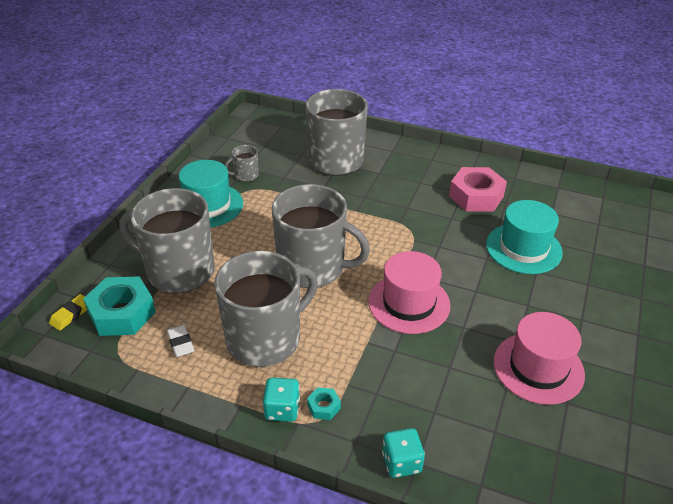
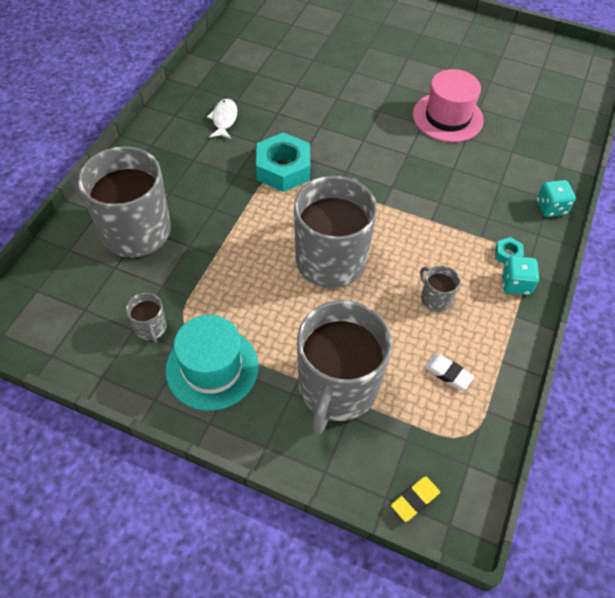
camera: 90 degrees left, 15 degrees up
(71, 314) = (415, 500): yellow eraser -> yellow eraser turned 75 degrees counterclockwise
(122, 313) = (409, 441): turquoise nut -> turquoise nut (283, 169)
(181, 343) = (448, 373): white eraser -> white eraser turned 60 degrees clockwise
(265, 339) = (435, 298): grey mug -> grey mug, size x0.42
(409, 303) = (381, 187): pink hat -> none
(476, 196) = (224, 119): pink nut -> white fish
(523, 248) = (306, 100): turquoise hat -> none

